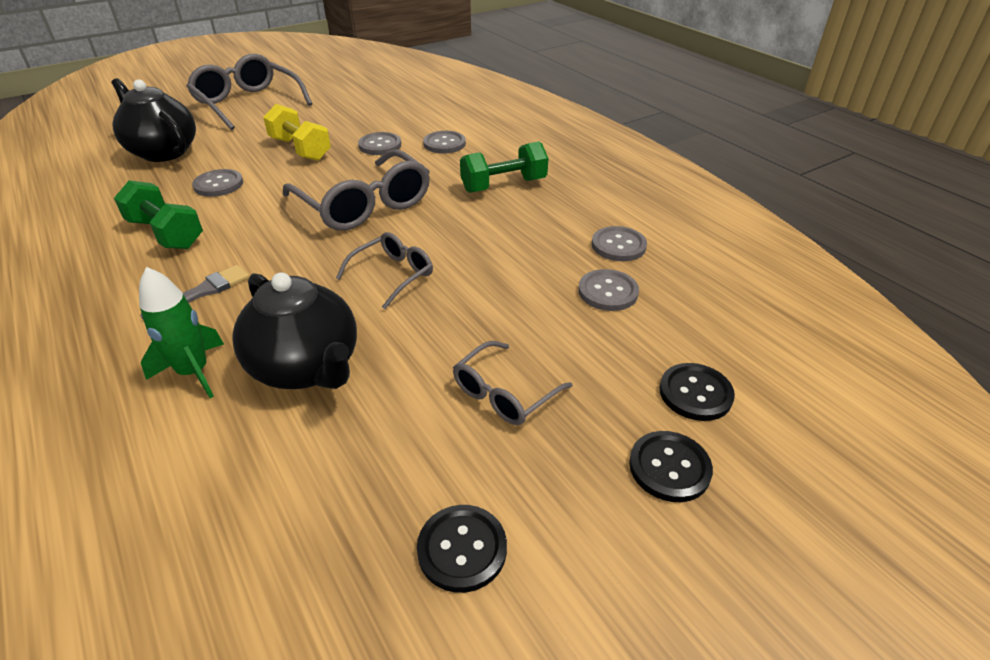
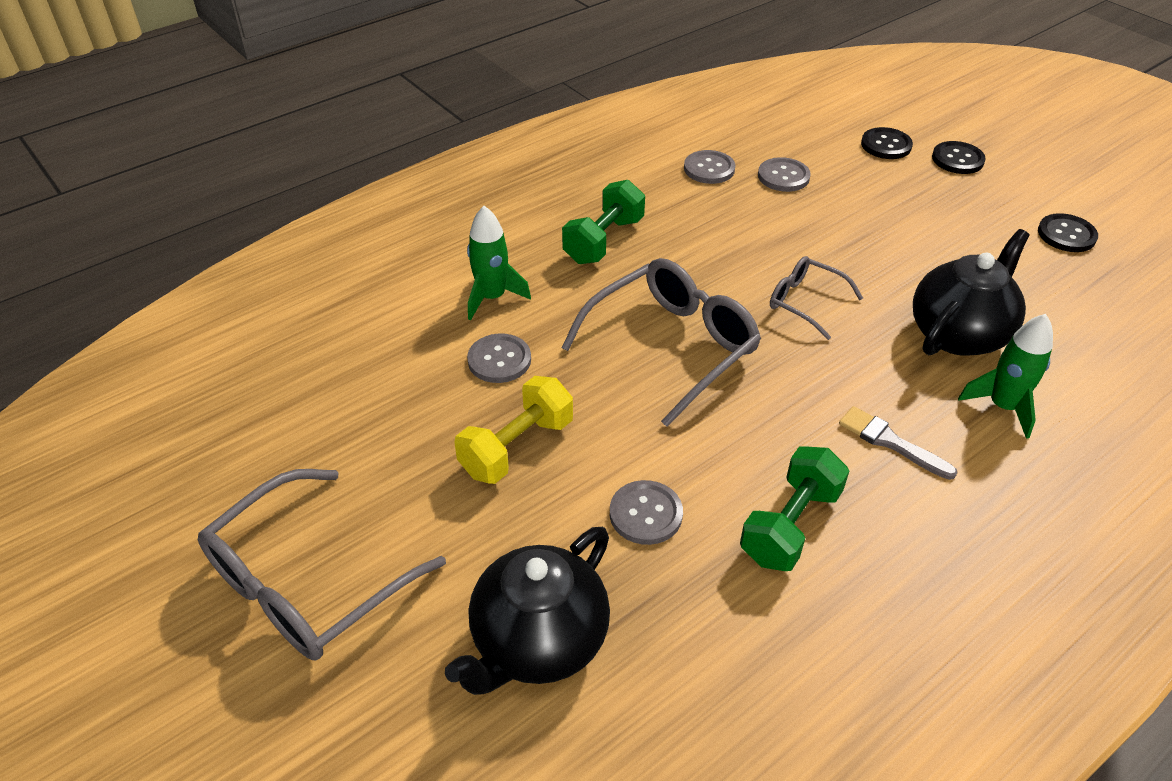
camera: 95 degrees left, 5 degrees up
(444, 144) = (492, 297): grey button -> green rocket
(503, 185) = (603, 241): green dumbbell -> green dumbbell turned 60 degrees clockwise
(504, 394) = (930, 225): grey glasses -> none

